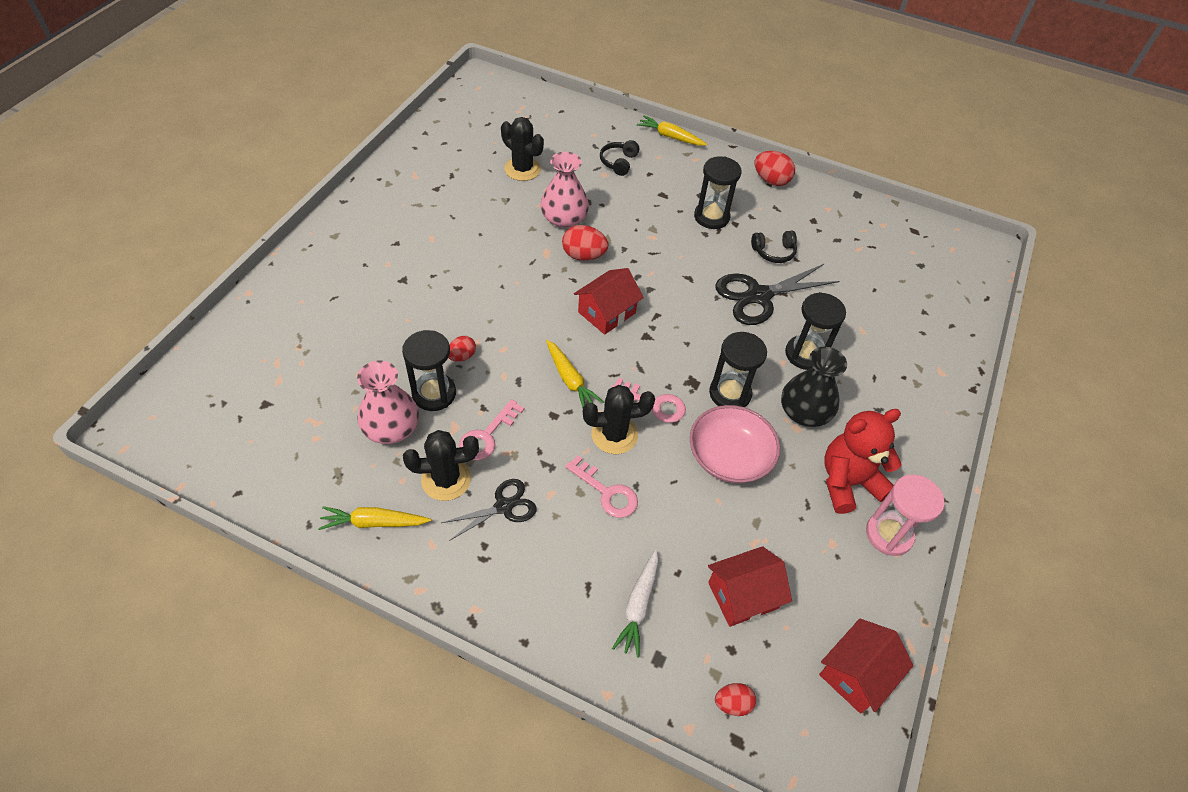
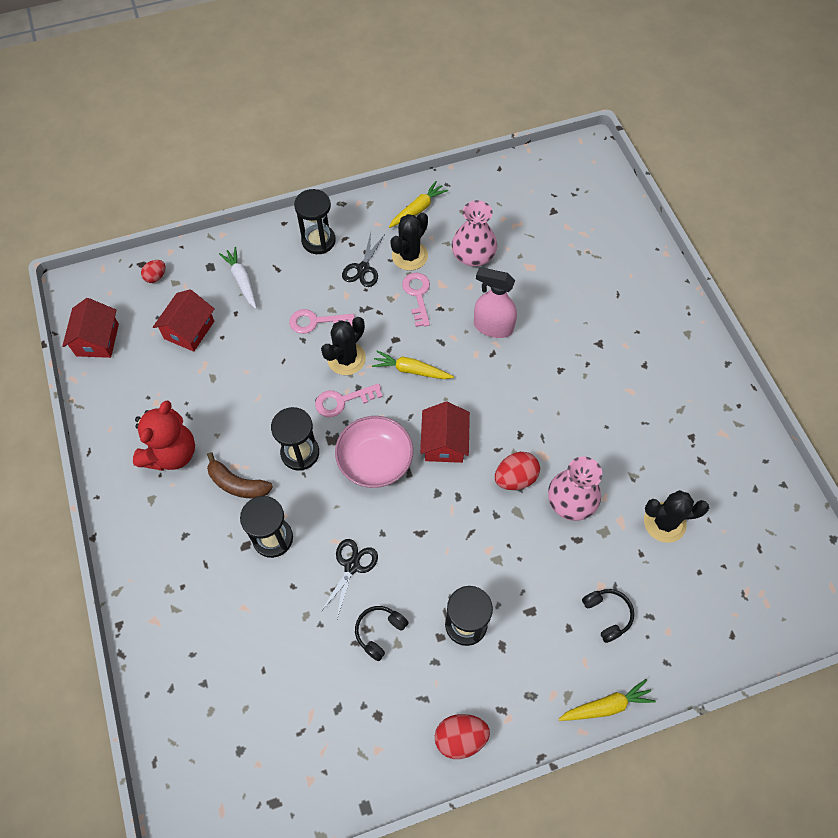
camera: 140 degrees right, 10 degrees up
(434, 394) = (477, 292): black hourglass -> black hourglass (318, 241)
(462, 356) = (493, 327): red egg -> pink spray bottle
(729, 457) = (262, 405): pink bowl -> pink bowl (375, 460)
(758, 296) = (352, 566): black scissors -> black scissors, size x0.60
(804, 412) = (237, 484): black vase -> brown banana
(889, 534) = (122, 438): pink hourglass -> none

